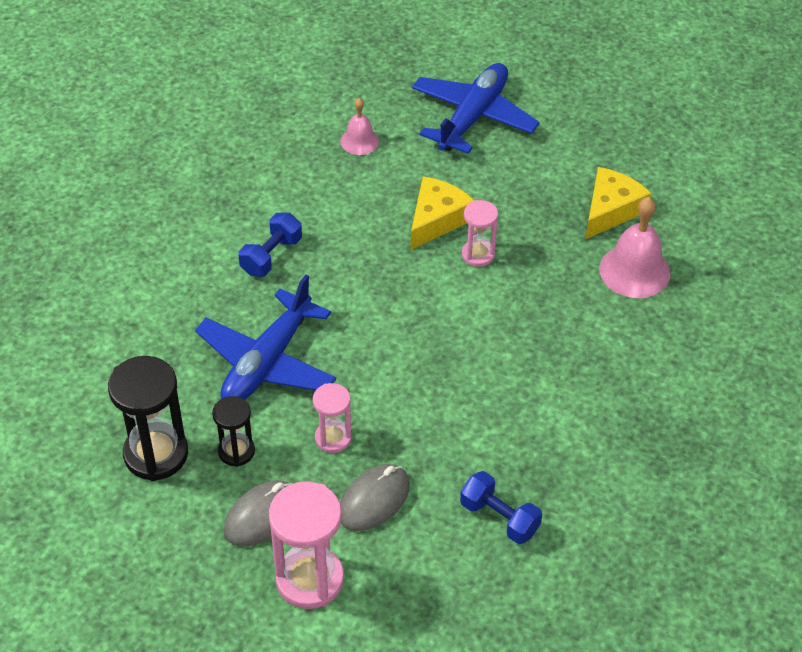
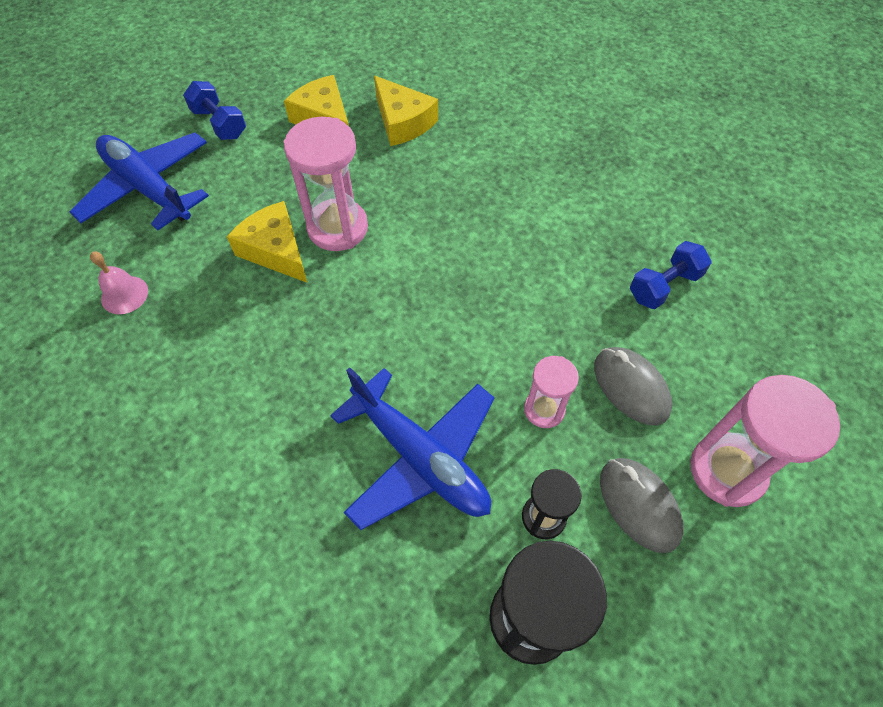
camera: 75 degrees left, 10 degrees up
(271, 256) = (259, 421): blue dumbbell -> blue dumbbell (219, 123)
(478, 254) = (337, 228): pink hourglass -> pink hourglass, size x1.74
(634, 271) = (403, 122): pink bell -> yellow cheese

